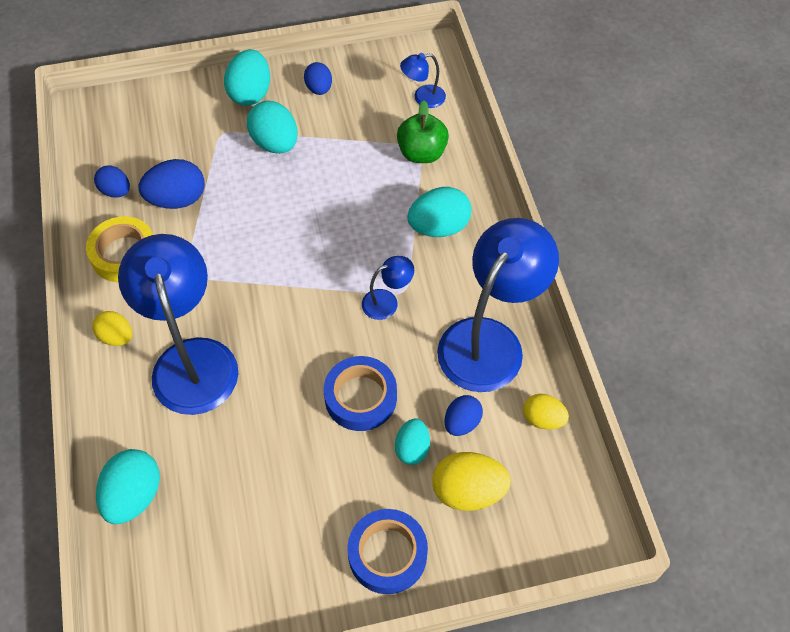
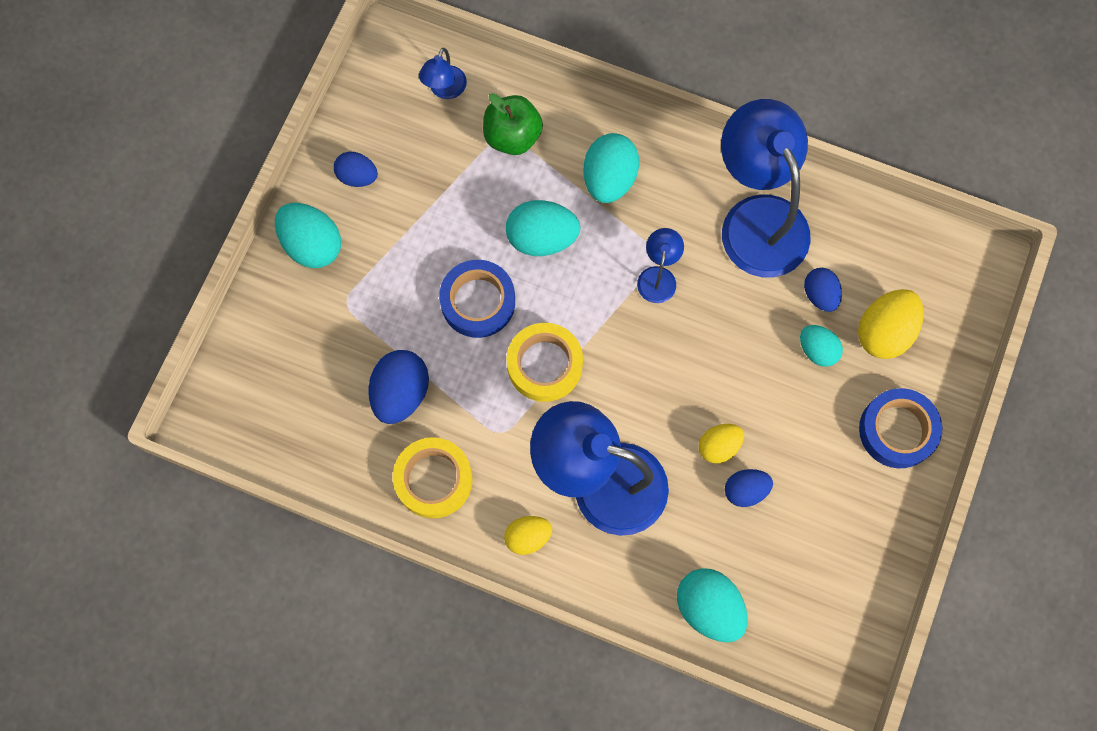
camera: 55 degrees left, 15 degrees up
(116, 191) = (345, 446): blue egg -> blue egg (745, 490)
(260, 270) = (544, 365): none -> yellow tape
(275, 143) = (398, 260): turquoise egg -> turquoise egg (542, 238)
(360, 397) = (740, 361): blue tape -> blue tape (478, 302)
(543, 419) = (859, 229): yellow egg -> yellow egg (718, 446)

